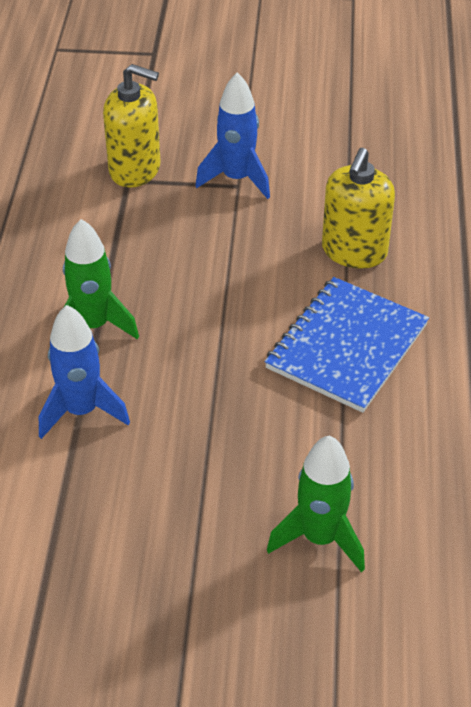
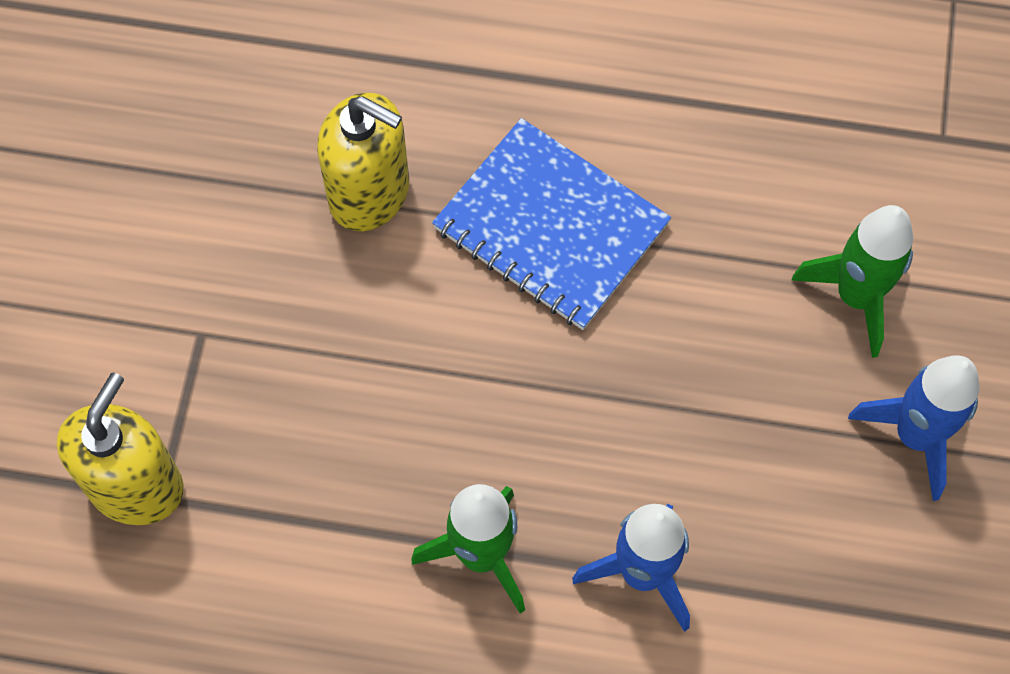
camera: 85 degrees left, 20 degrees up
(237, 179) = (185, 334): blue rocket -> blue rocket (915, 436)

